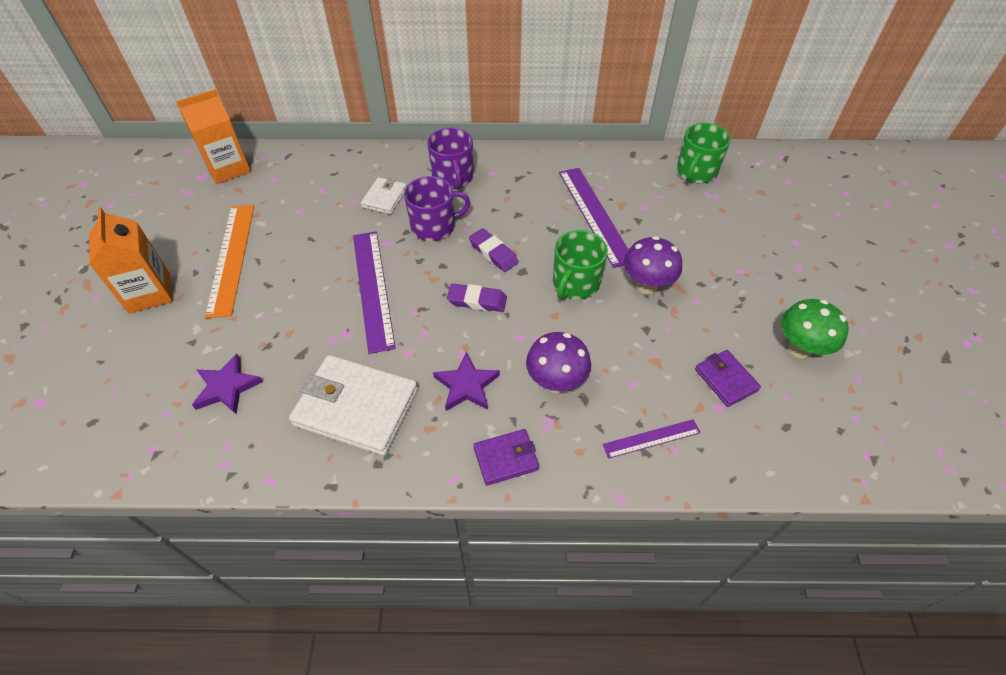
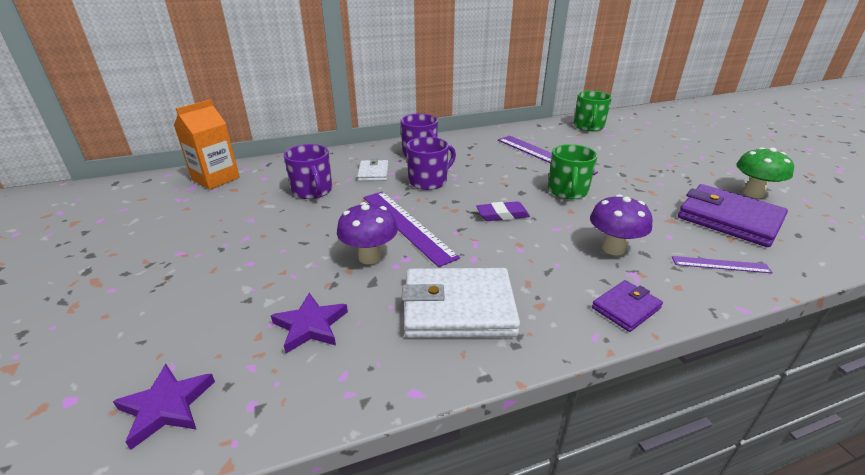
camera: 20 degrees left, 20 degrees down
(149, 293) = (177, 273): orange carton -> none
(232, 258) = (255, 232): orange ruler -> none
(310, 211) = (312, 191): none -> purple mug
(466, 385) = (544, 267): purple star -> purple star (167, 406)
(493, 253) = (489, 187): purple eraser -> none
(646, 285) = (618, 183): purple mushroom -> purple mushroom (370, 257)
(651, 438) = (720, 264): purple ruler -> purple ruler turned 45 degrees clockwise
(726, 380) = (728, 219): purple wallet -> purple wallet, size x1.92

